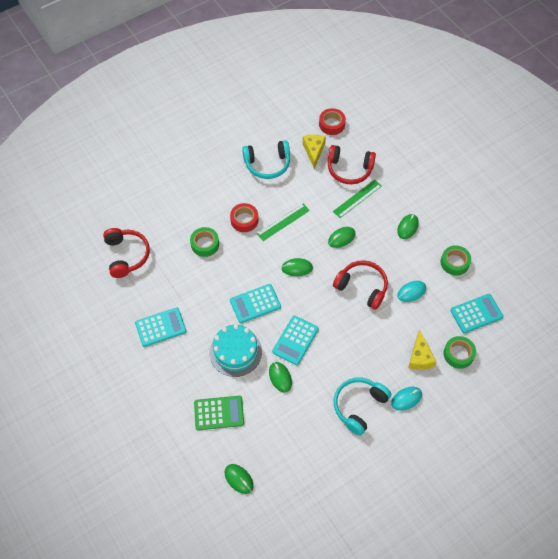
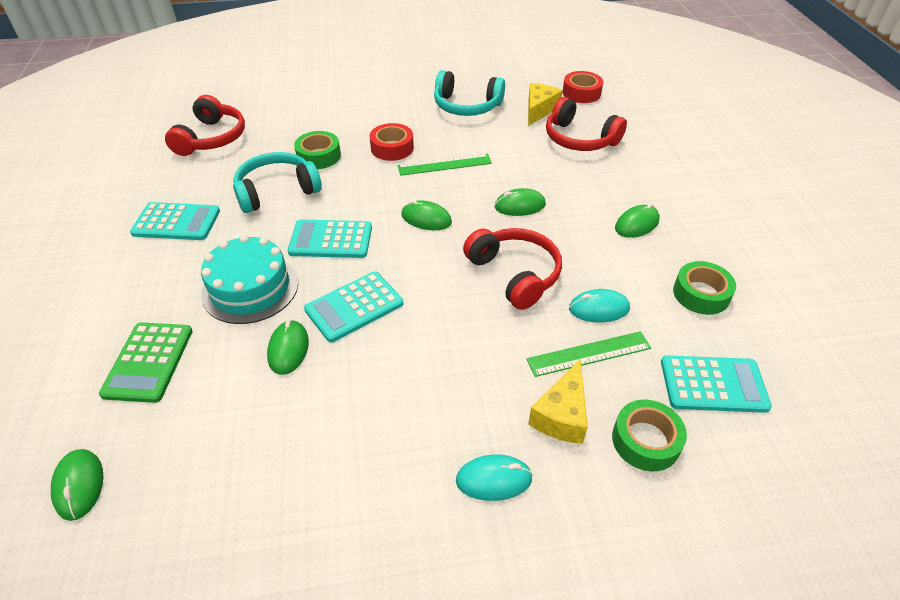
camera: 25 degrees right, 15 degrees down
(219, 413) = (148, 362): green calculator -> green calculator turned 75 degrees clockwise
(357, 198) = (572, 170): green ruler -> green ruler (589, 353)
(359, 406) = (391, 453): turquoise headphones -> turquoise headphones (277, 191)

